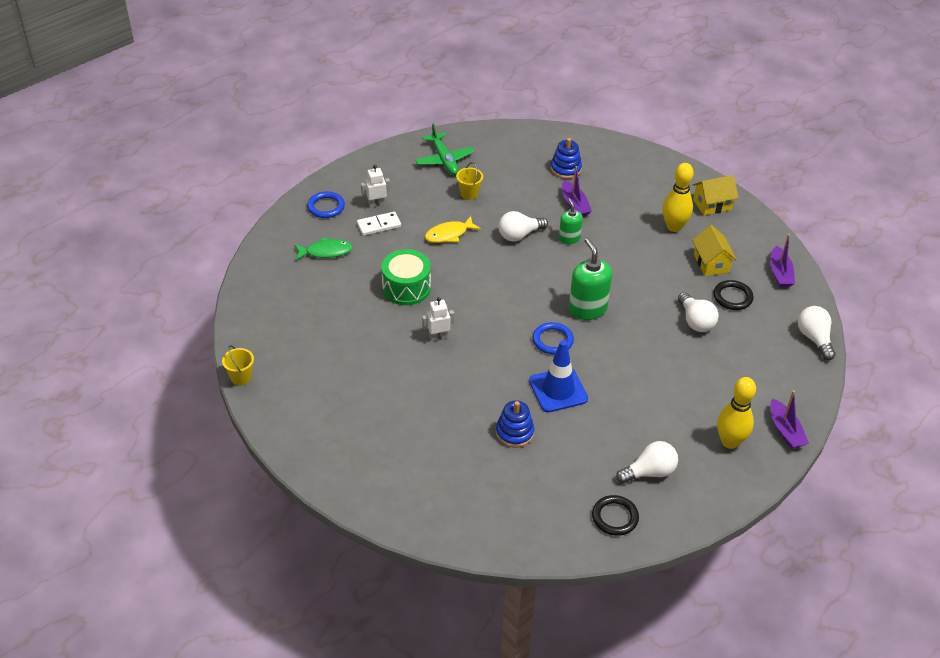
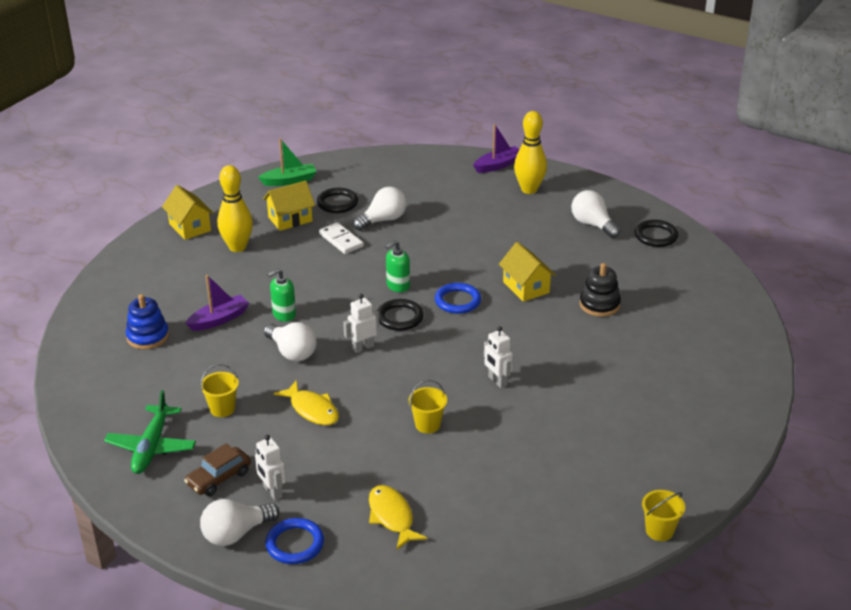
camera: 105 degrees left, 10 degrees down
(326, 252) = (392, 517): green fish -> yellow fish
(379, 225) = (317, 478): white domino -> white domino (341, 240)
(400, 184) = (219, 478): none -> brown car
(406, 288) = (428, 424): green drum -> yellow bucket
(444, 160) = (151, 447): green plane -> green plane turned 135 degrees clockwise
(510, 272) = (363, 347): none -> white robot
(514, 433) = (599, 304): blue stacking toy -> black stacking toy
(542, 300) = (400, 317): none -> black ring
(558, 390) = (526, 287): blue traffic cone -> yellow house
(587, 309) = (398, 286): green soap dispenser -> green soap dispenser, size x0.59
(780, 273) = (289, 181): purple boat -> green boat
(814, 338) = (374, 158): white light bulb -> white light bulb (236, 534)

